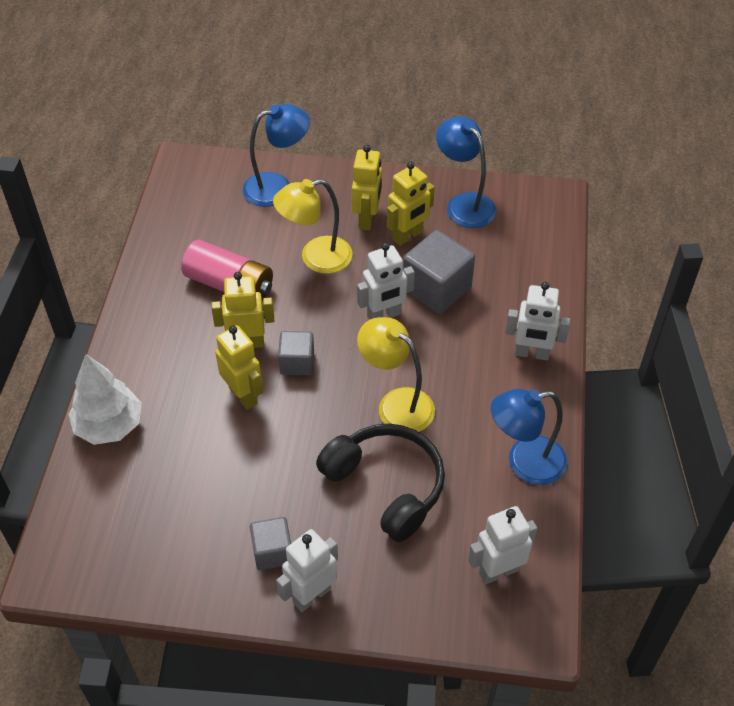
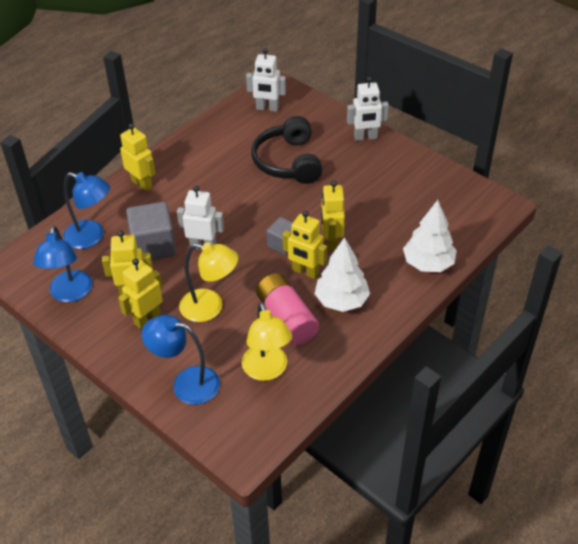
camera: 145 degrees left, 5 degrees down
(184, 331) = (341, 301): none -> white tree
(272, 552) = (372, 161): grey cube -> none
(396, 404) = (245, 195): yellow lamp -> yellow lamp (267, 370)
(524, 463) = (207, 139): blue lamp -> blue lamp (92, 237)
(532, 354) = (142, 184): white robot -> yellow robot

